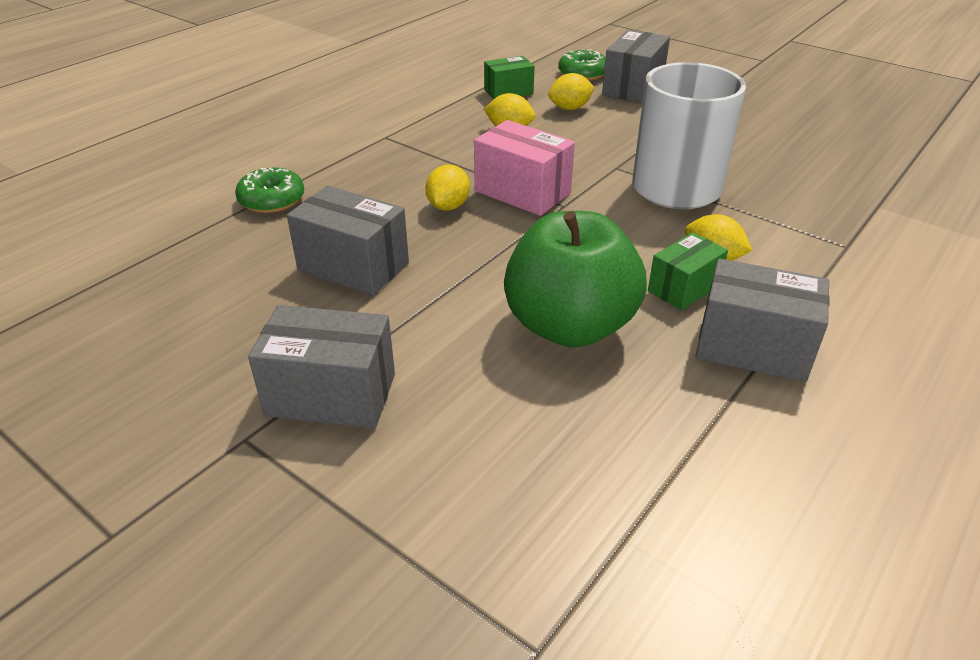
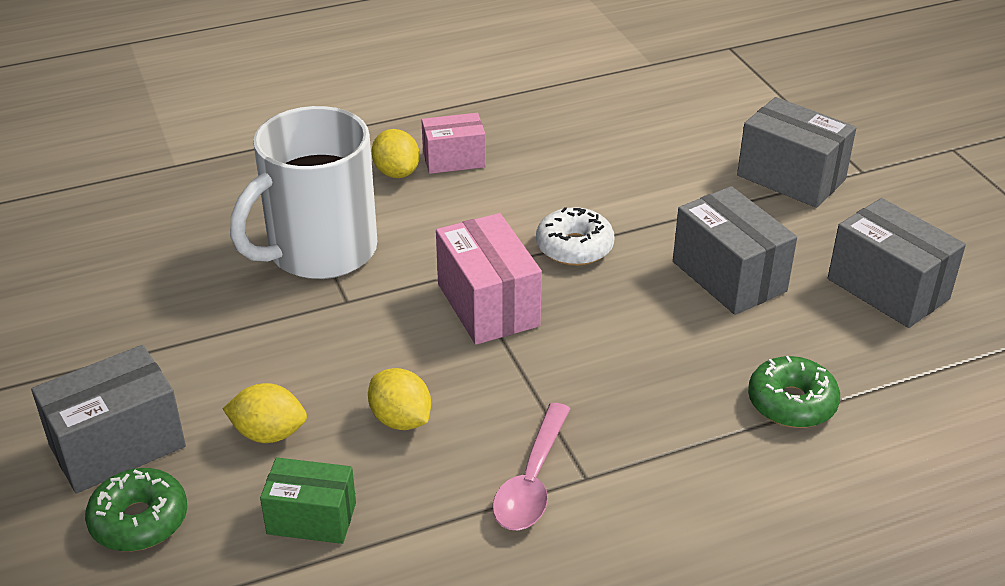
camera: 150 degrees left, 0 degrees up
(413, 128) = (532, 480): none -> pink spoon
(448, 206) = (586, 315): yellow lemon -> none
(498, 248) = (574, 247): none -> white donut
(570, 326) = (576, 164): green apple -> none
(683, 288) = (454, 159): green box -> pink box
(752, 347) = (461, 110): grey box -> grey box (888, 289)

